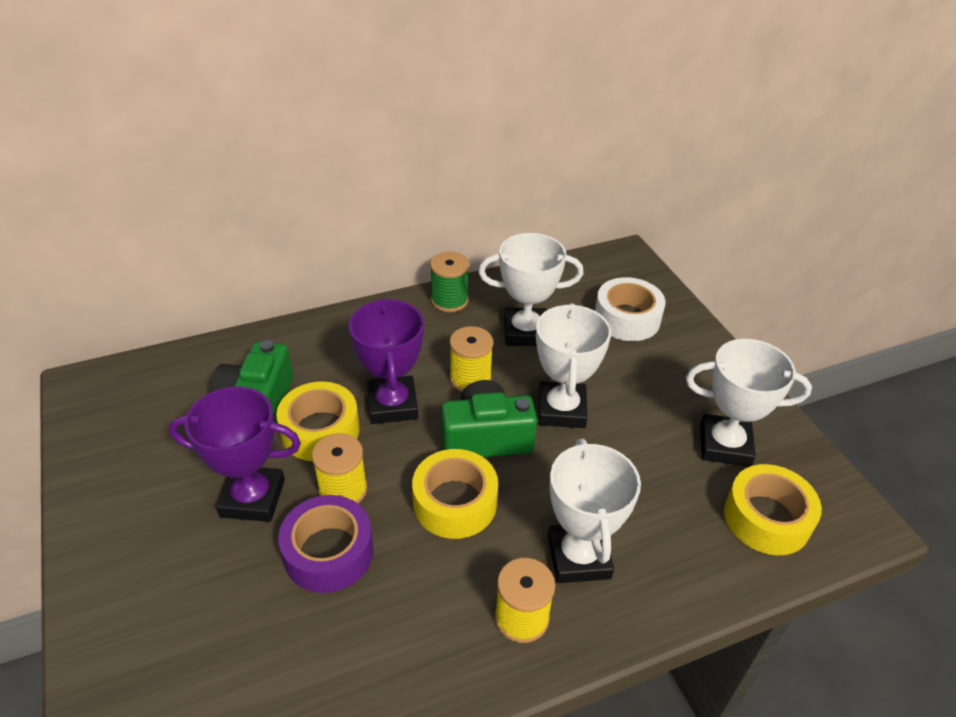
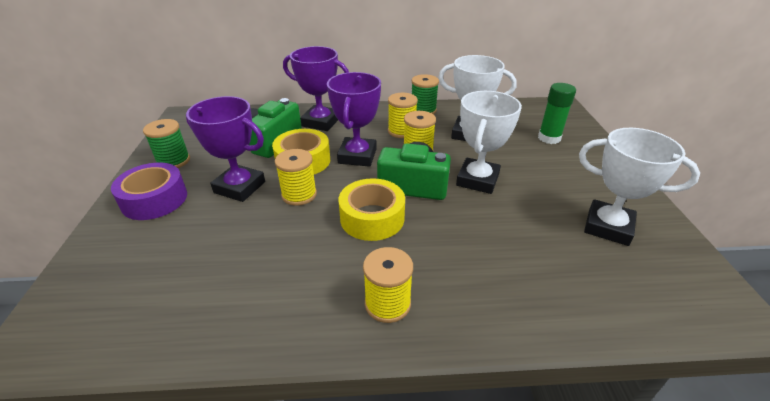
camera: 20 degrees right, 5 degrees down
(124, 476) = (173, 161): none -> green spool
(312, 352) = (321, 122): none -> purple trophy
(328, 552) = (269, 227): purple tape -> purple tape (154, 199)
(434, 346) = (401, 131): none -> yellow spool
(579, 557) = (453, 274): white trophy -> none
(627, 318) = (549, 138): white tape -> green glue stick
(766, 518) = (634, 286): yellow tape -> none

